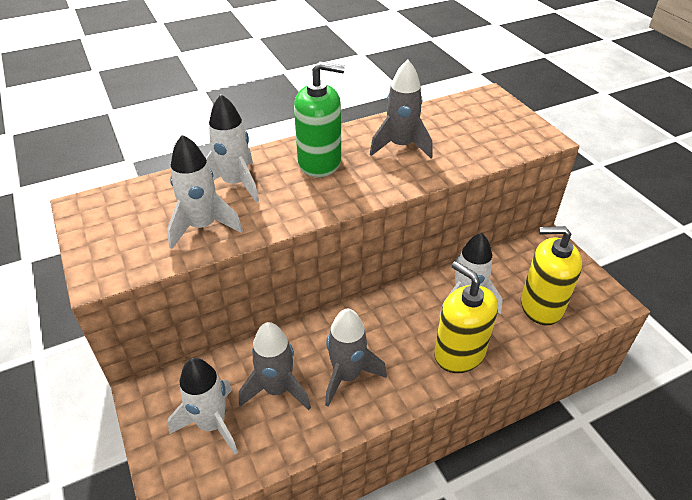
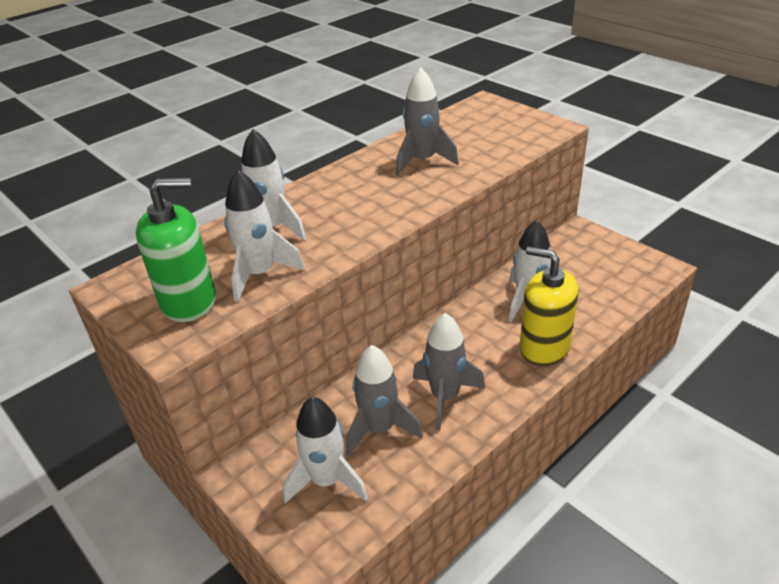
camera: 15 degrees left, 5 degrees down
(320, 162) = (349, 192): green soap dispenser -> green soap dispenser (189, 301)
(541, 306) = (599, 287): yellow soap dispenser -> none

